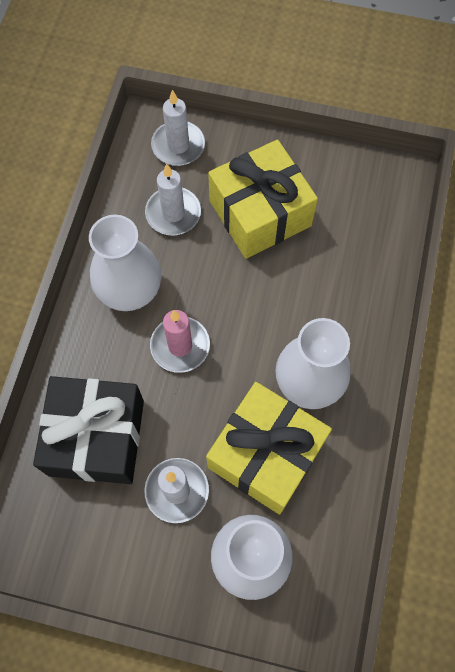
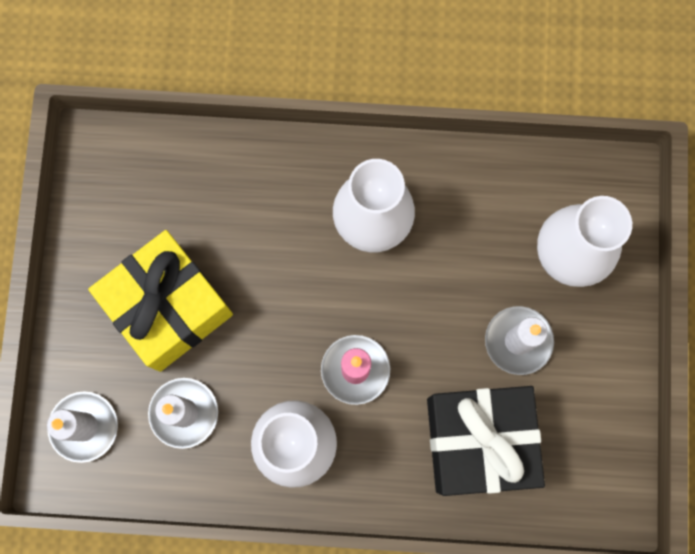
camera: 100 degrees left, 10 degrees up
(266, 454) = (461, 254): yellow gift -> none

